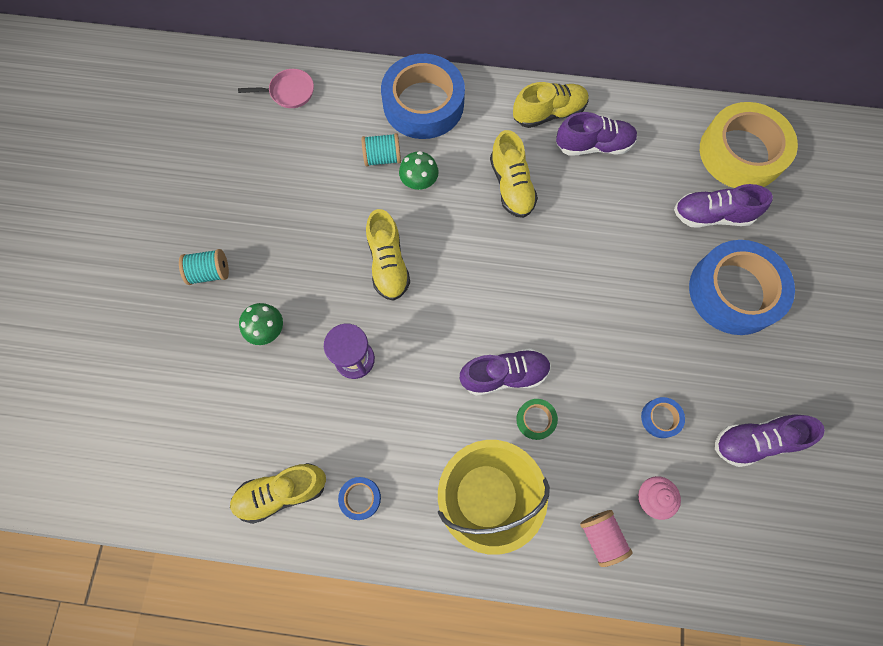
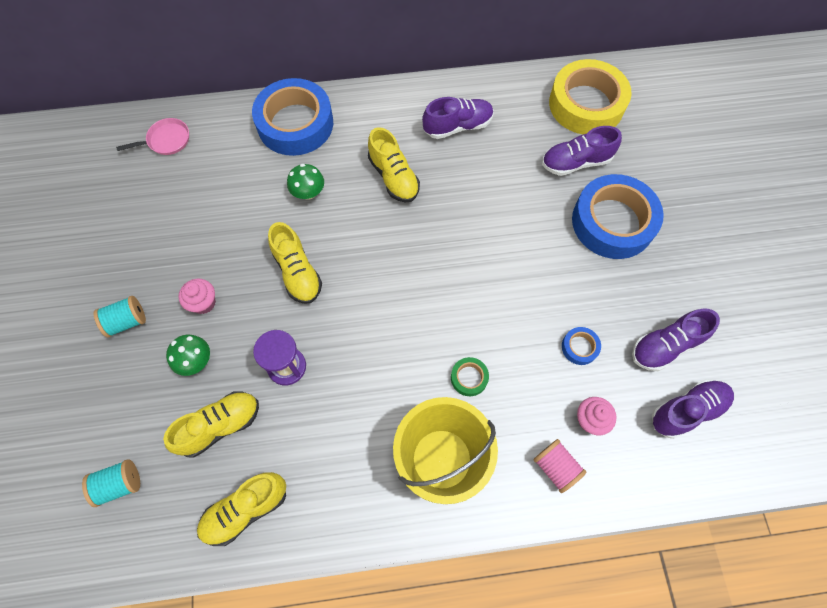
camera: 15 degrees left, 5 degrees down
(288, 272) = (203, 303): none -> pink cupcake
(360, 498) = (323, 494): blue tape -> none
(382, 158) = (269, 179): turquoise spool -> turquoise spool (119, 484)
(504, 375) = (430, 345): purple shoe -> purple shoe (687, 411)
(549, 113) = (411, 107): yellow shoe -> yellow shoe (220, 426)

